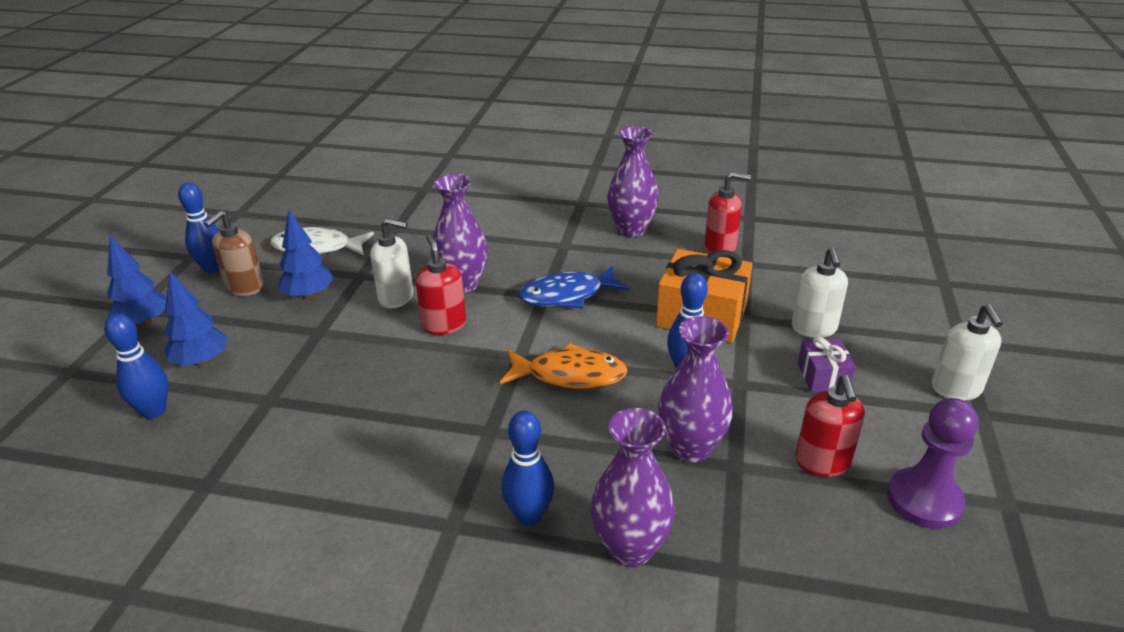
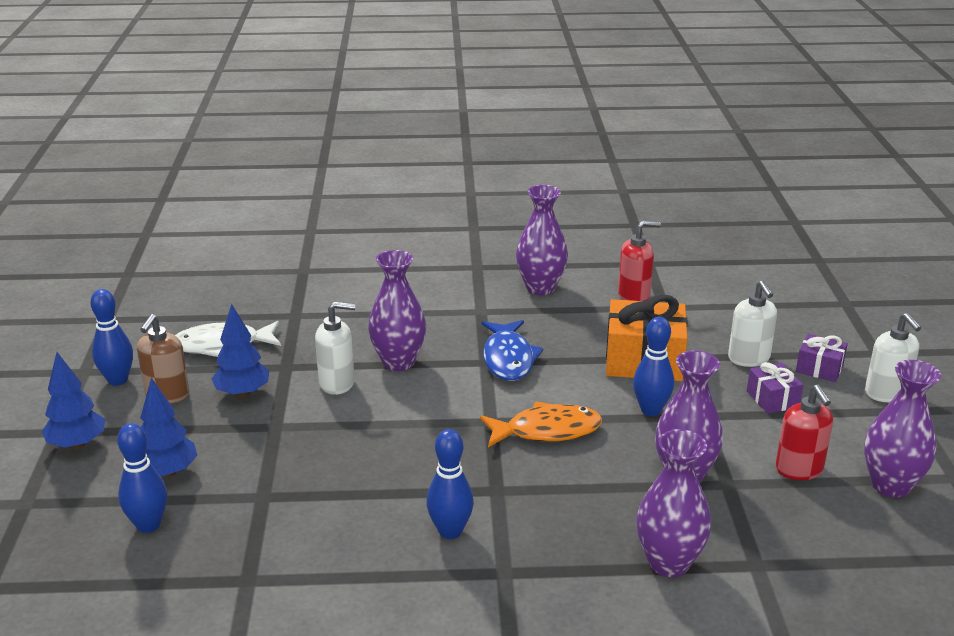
camera: 15 degrees left, 5 degrees down
(444, 325) = (401, 402): red soap dispenser -> none
(529, 516) = (569, 553): blue bowling pin -> blue bowling pin (450, 531)
(567, 295) = (508, 359): blue fish -> blue fish turned 60 degrees counterclockwise
(888, 350) = (819, 368): none -> purple gift
(924, 500) = (890, 485): purple pawn -> purple vase

